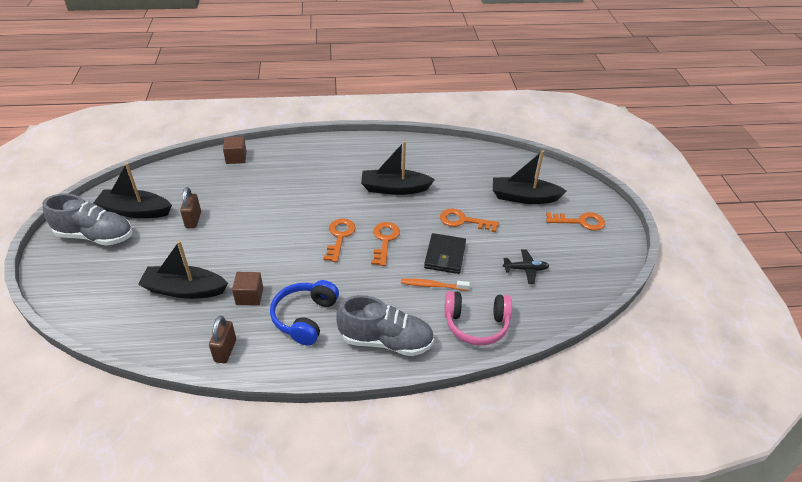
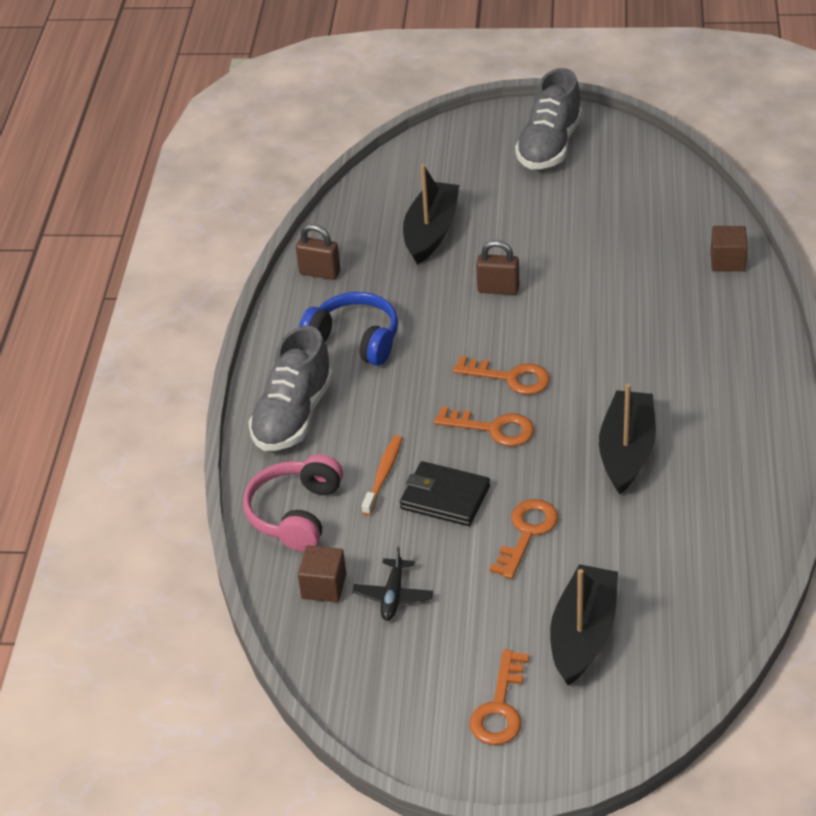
camera: 105 degrees right, 0 degrees up
(135, 211) = (599, 173): black boat -> none
(193, 220) = (571, 228): brown padlock -> brown padlock (498, 289)
(249, 296) = (405, 289): brown cube -> brown cube (324, 586)

